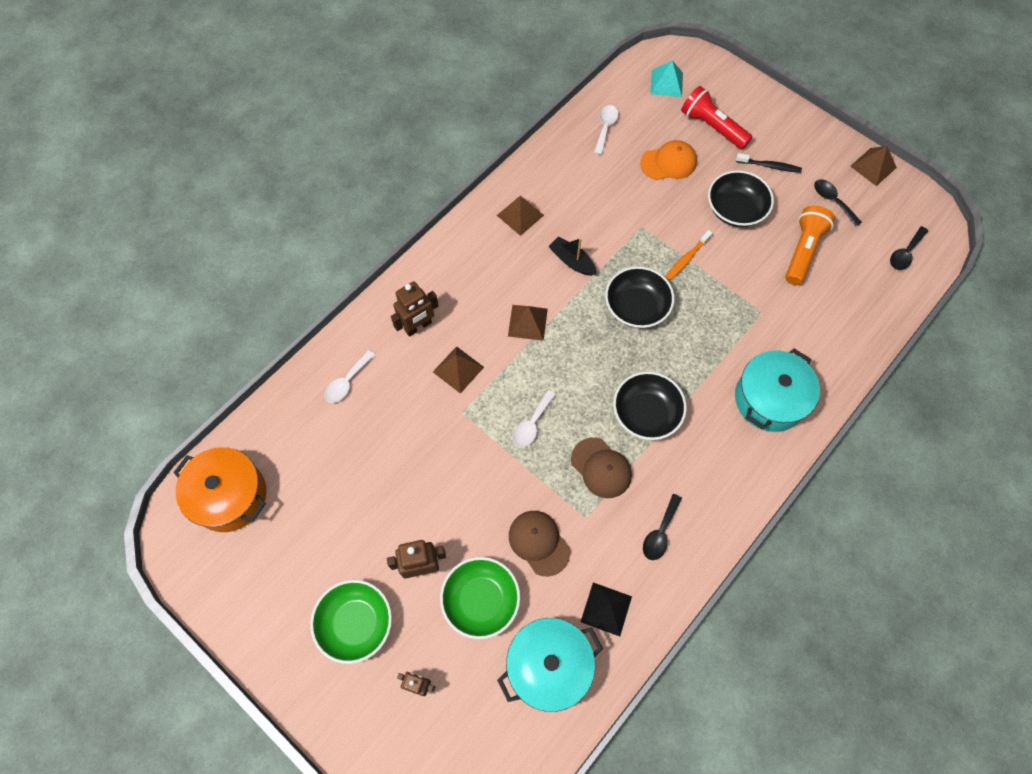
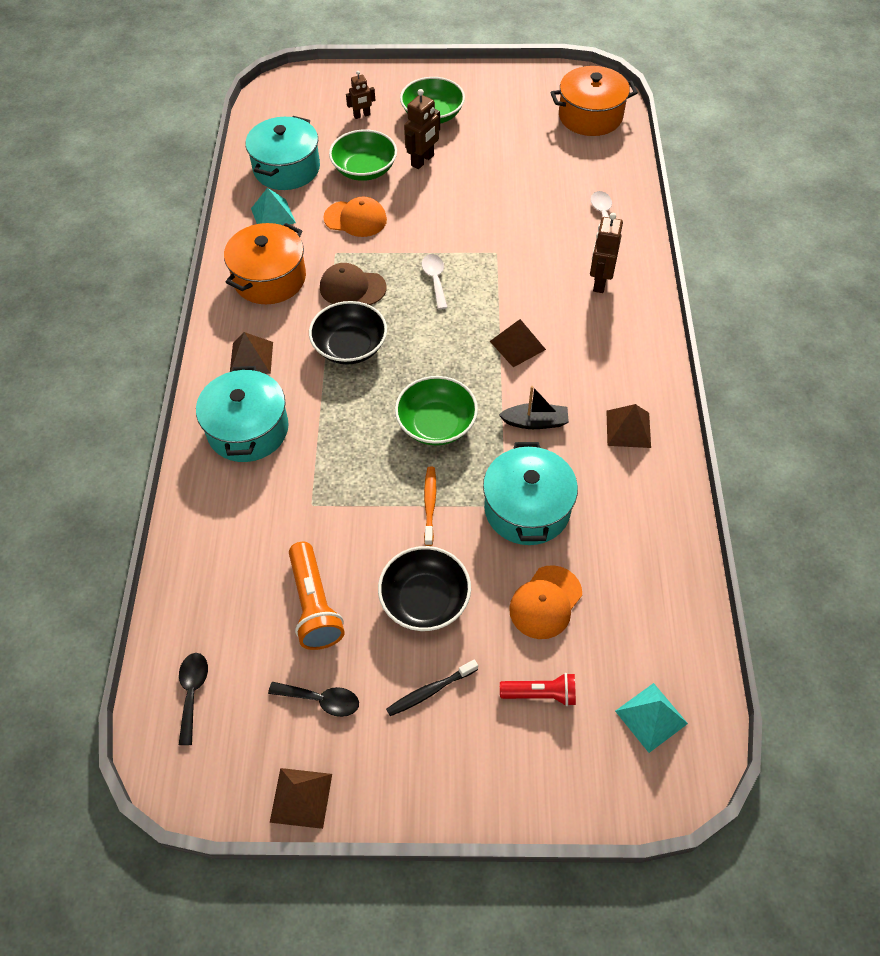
camera: 140 degrees right, 10 degrees down
(458, 369) = (532, 276): brown pyramid -> brown pyramid (251, 358)
(539, 542) = (355, 219): brown cap -> orange cap
(605, 128) = (653, 592): white spoon -> none
(606, 609) = (273, 215): black pyramid -> turquoise pyramid
(630, 215) = (527, 508): none -> turquoise pot
(636, 307) = (436, 424): black bowl -> green bowl
(660, 532) = (269, 278): black spoon -> orange pot
(712, 127) = (541, 694): red flashlight -> red flashlight, size x0.65

